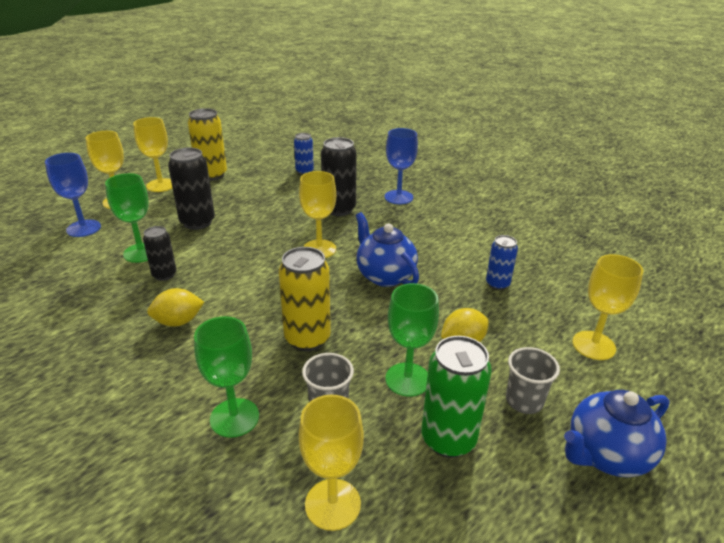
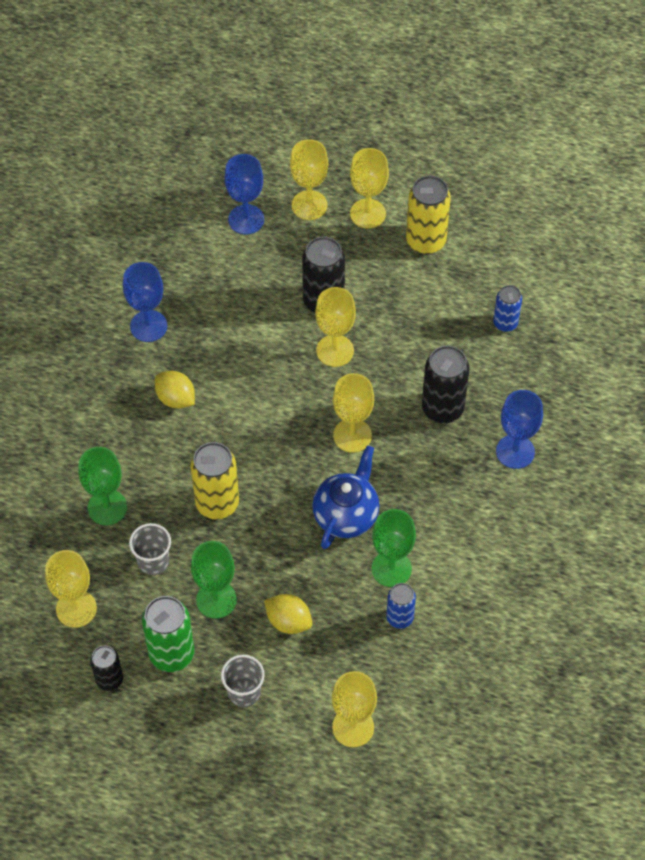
camera: 60 degrees right, 25 degrees up
(90, 309) = (148, 326): none -> blue goblet
(141, 253) = (243, 297): green goblet -> green goblet (391, 568)
(164, 275) = (225, 341): black can -> black can (109, 679)
(242, 232) = (335, 350): none -> yellow goblet
(606, 455) = (220, 764): blue teapot -> none

